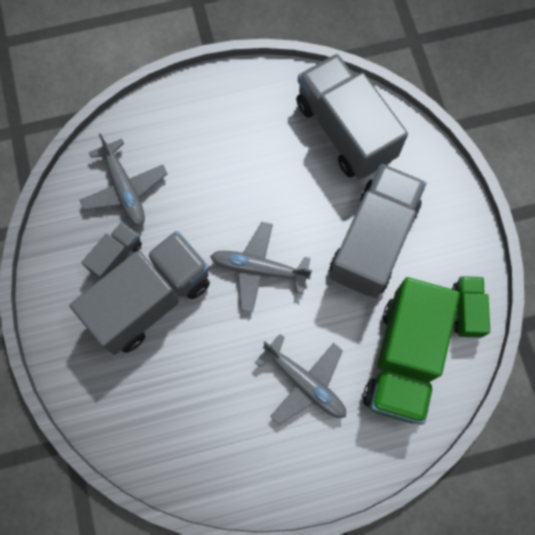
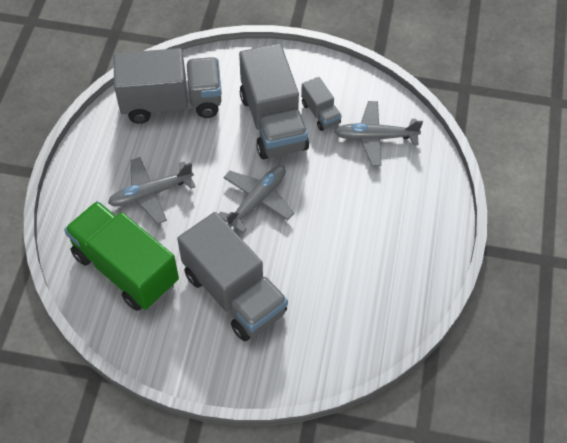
camera: 115 degrees right, 15 degrees down
(345, 131) = (349, 320): grey truck -> grey truck (171, 102)
(466, 310) = (134, 336): green truck -> none

